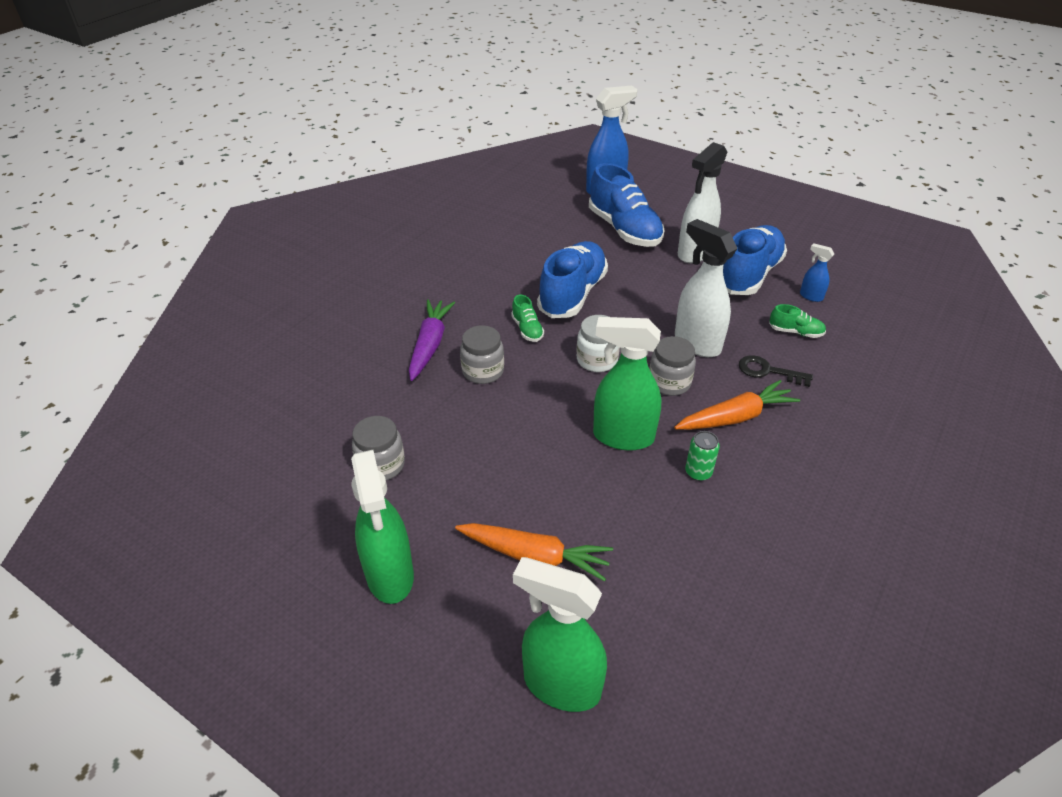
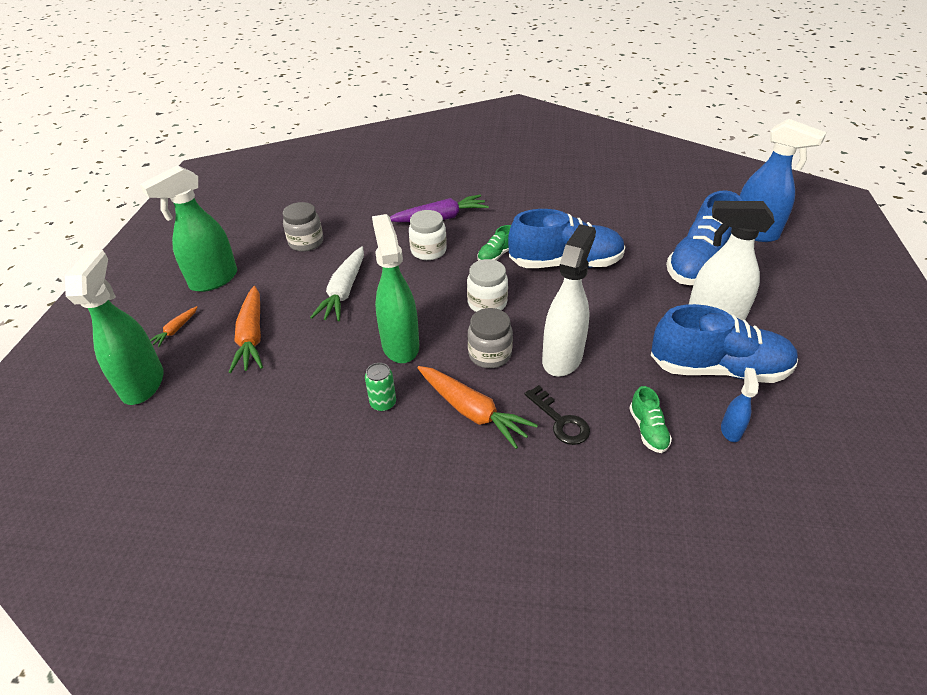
camera: 65 degrees right, 0 degrees up
(472, 634) = (176, 330): none -> orange carrot
(483, 371) = (428, 251): grey jar -> white jar
(506, 456) = (344, 291): none -> white carrot
(768, 371) = (560, 421): black key -> black key turned 150 degrees clockwise

